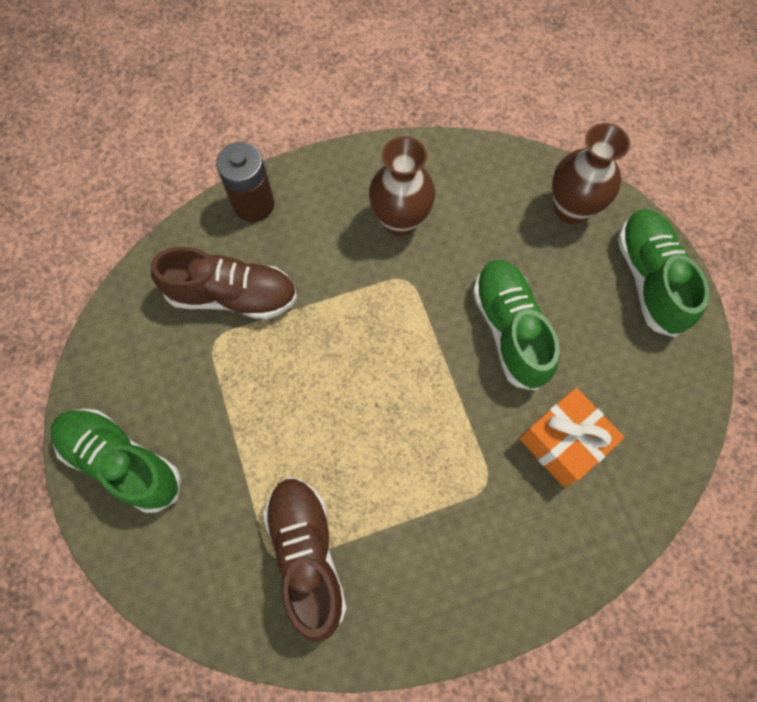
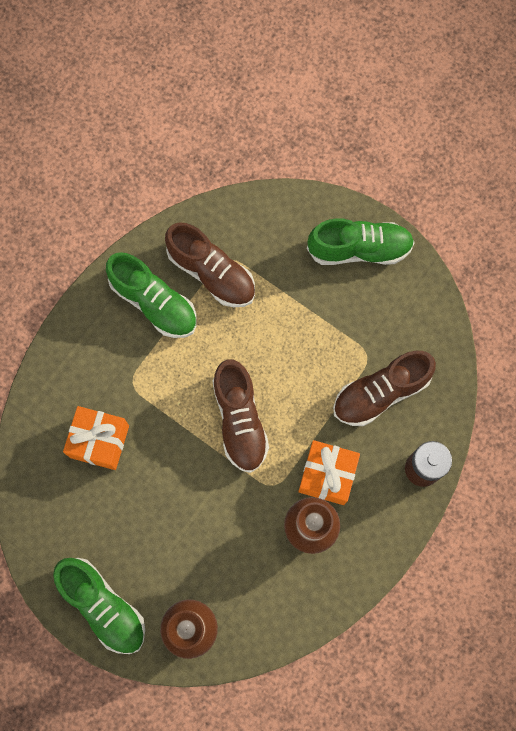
camera: 145 degrees right, 5 degrees up
(347, 255) = (327, 475): none -> orange gift
(395, 363) = (240, 420): none -> brown shoe
(509, 329) = (179, 497): green shoe -> green shoe (154, 302)

